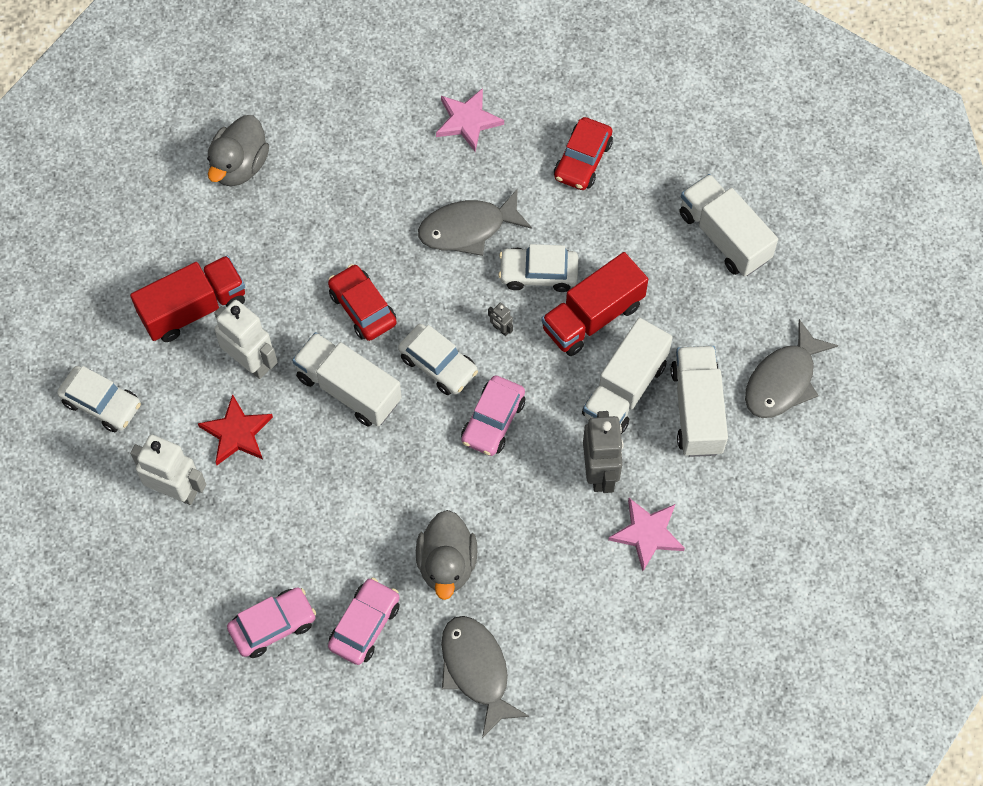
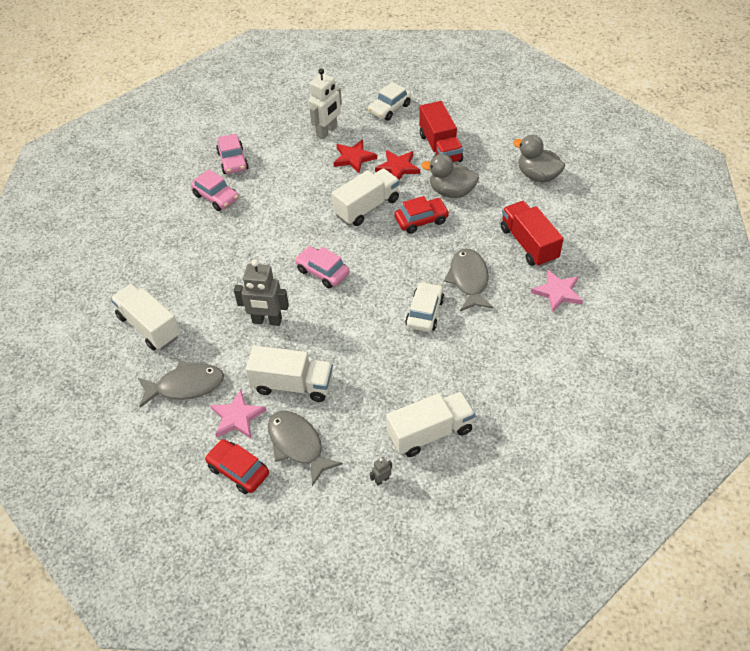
camera: 105 degrees right, 15 degrees down
(250, 362) = (398, 167): white robot -> red star
(438, 364) = (371, 251): white car -> none
(447, 564) = (237, 237): grey duck -> grey duck (451, 192)
(476, 670) = (166, 241): grey fish -> grey fish (186, 386)
(501, 329) = (387, 286): grey robot -> grey robot (382, 480)
(582, 160) = (514, 354): red car -> red car (238, 470)
(592, 317) = (383, 337): red truck -> red truck (528, 244)
(625, 389) = (322, 346): white truck -> white truck (149, 327)
(647, 534) = (214, 338): pink star -> pink star (237, 417)

